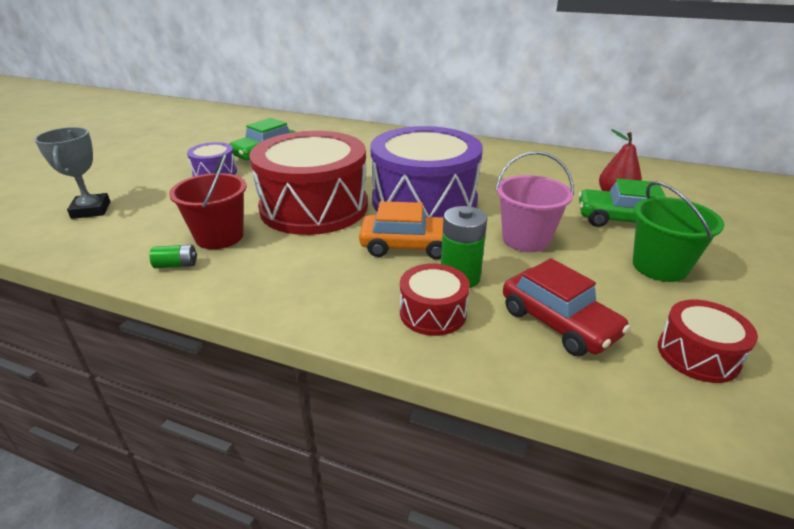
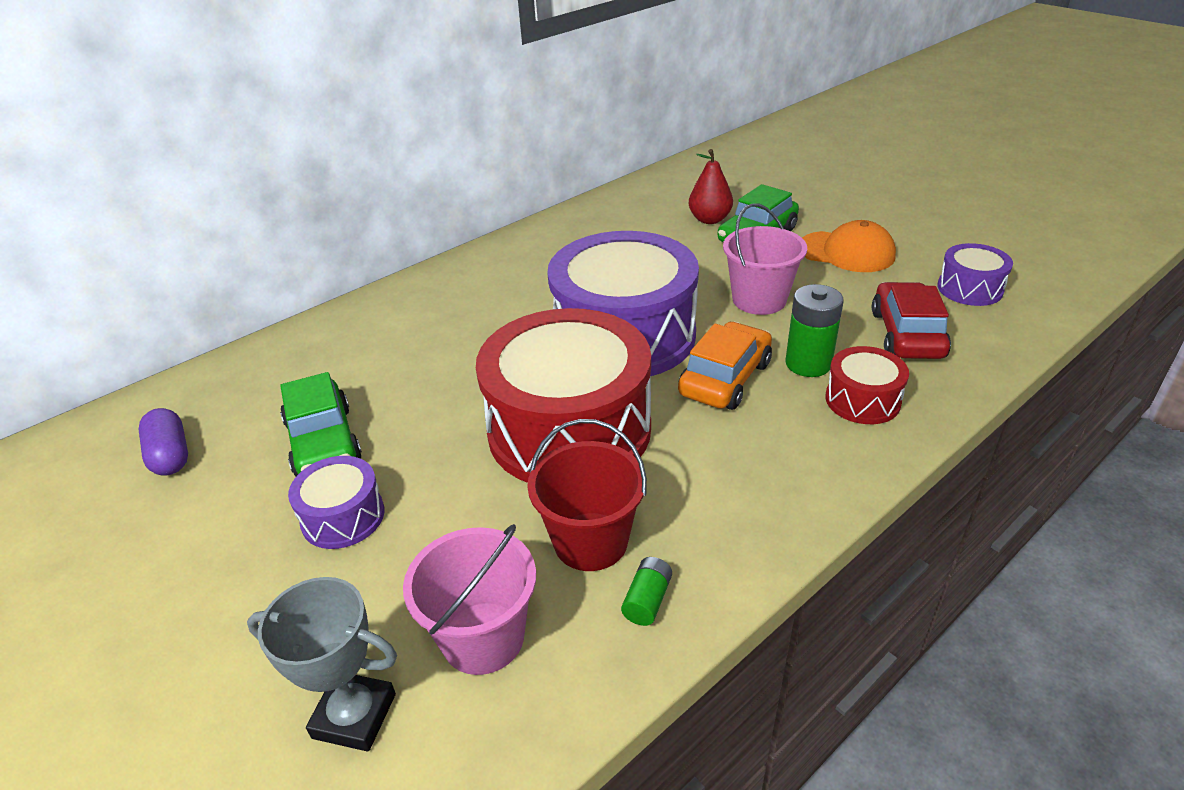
camera: 60 degrees left, 5 degrees up
(141, 226) = (483, 637): none -> pink bucket
(240, 130) = (170, 455): none -> purple capsule
(558, 323) = (906, 334): red car -> red car turned 75 degrees counterclockwise
(659, 267) = (846, 252): green bucket -> orange cap
(697, 355) = (969, 289): red drum -> purple drum

